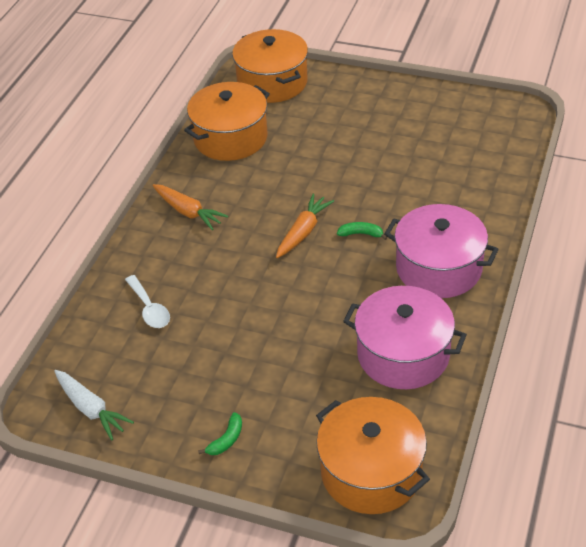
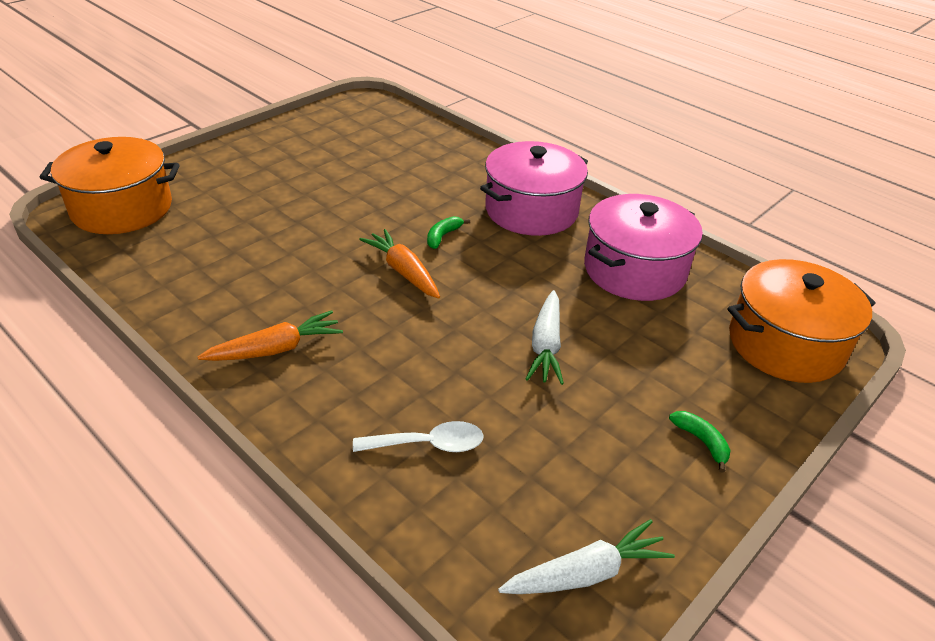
camera: 70 degrees left, 5 degrees down
(230, 138) = (178, 270): orange pot -> none
(273, 331) = (546, 346): none -> white carrot

